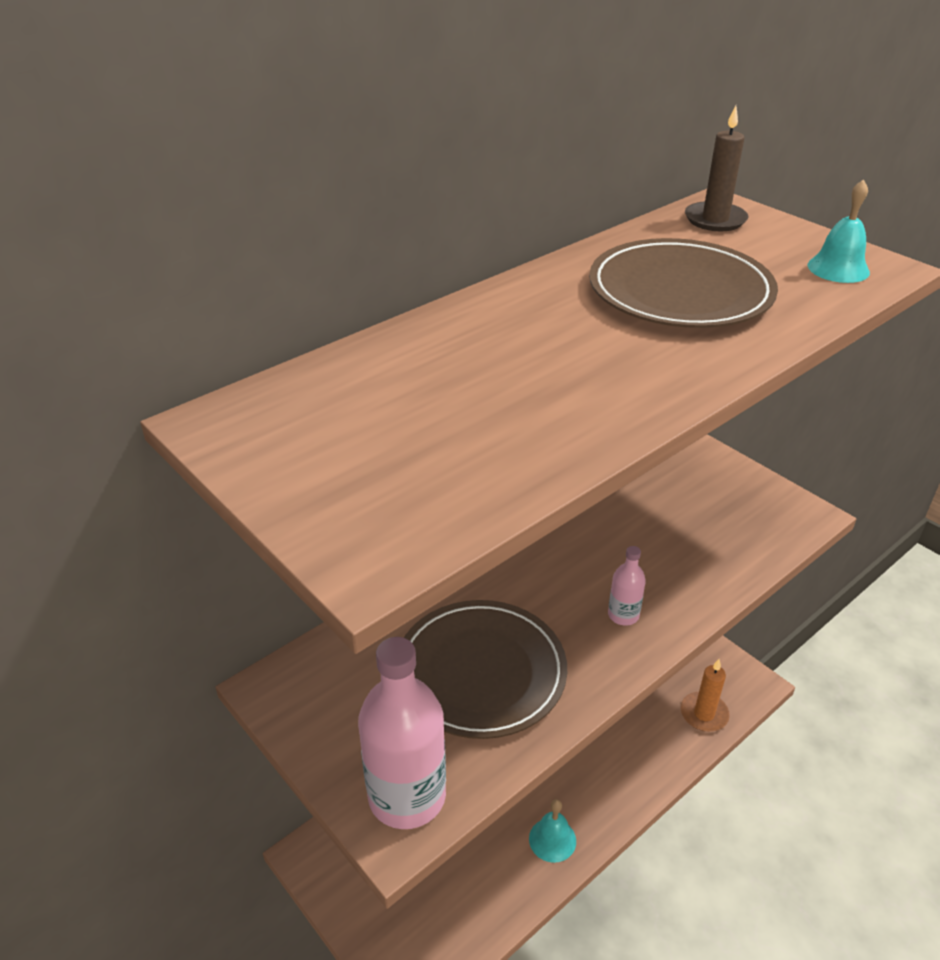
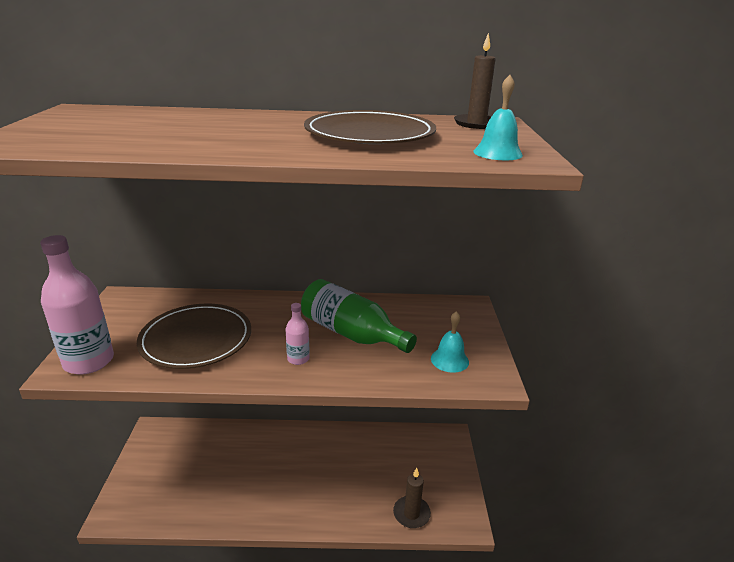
camera: 40 degrees right, 10 degrees down
(552, 839) = (249, 507): turquoise bell -> turquoise bell (449, 360)
(624, 548) = (351, 333): none -> green bottle
(704, 714) = (411, 513): orange candle -> brown candle

